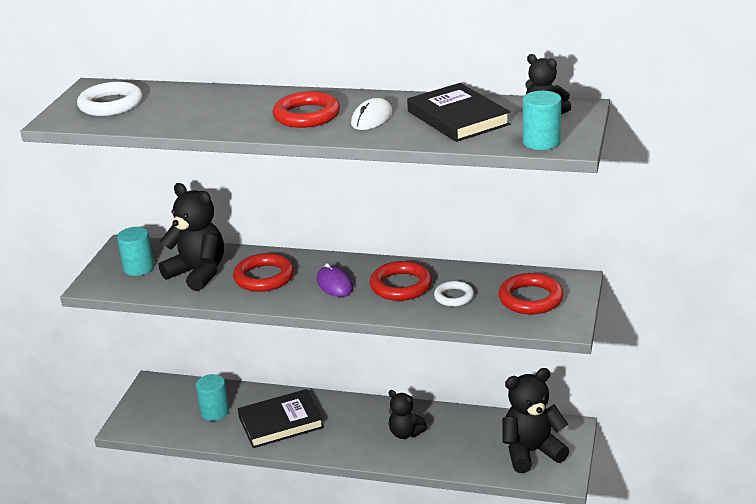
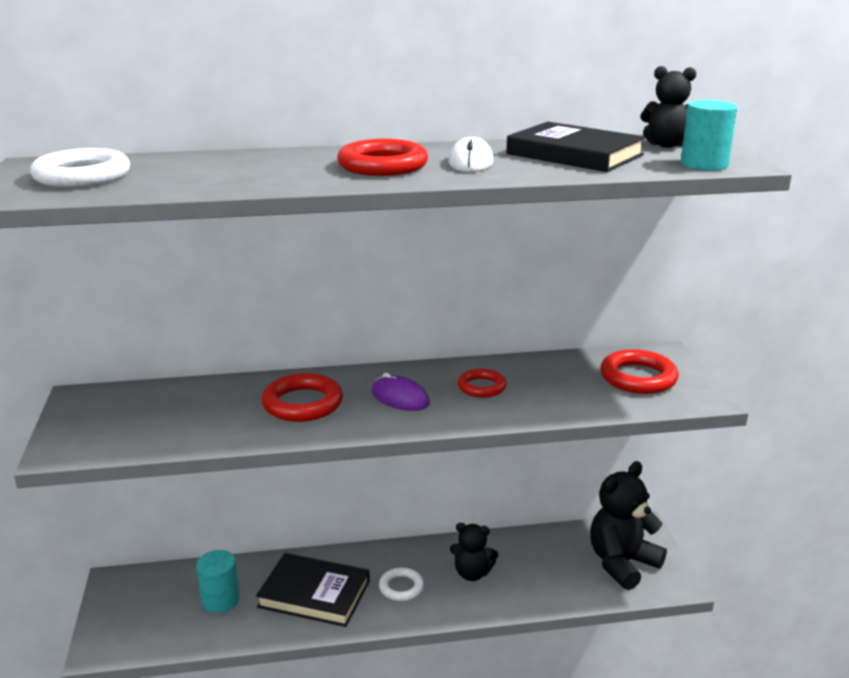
camera: 25 degrees left, 5 degrees down
(139, 268) = (118, 419): turquoise cylinder -> none
(198, 273) = (208, 413): black teddy bear -> none
(281, 422) = (314, 594): black book -> black book turned 60 degrees clockwise
(401, 286) = (481, 387): red ring -> red ring, size x0.63
(454, 297) = (553, 389): white ring -> white ring (401, 587)

